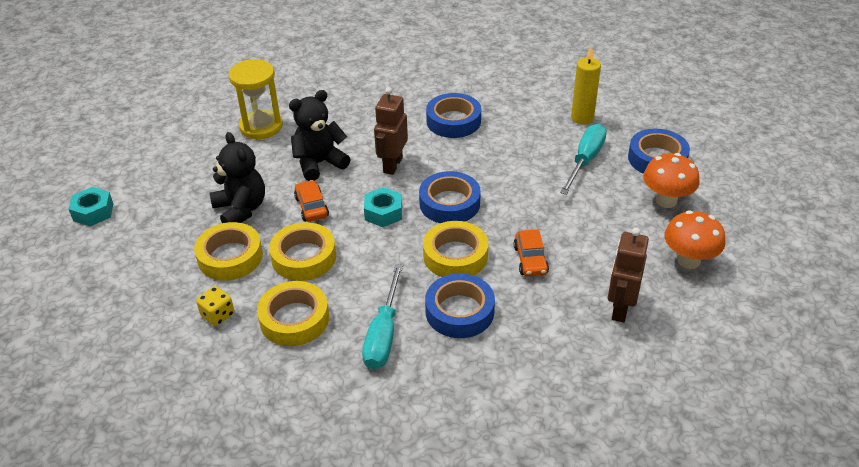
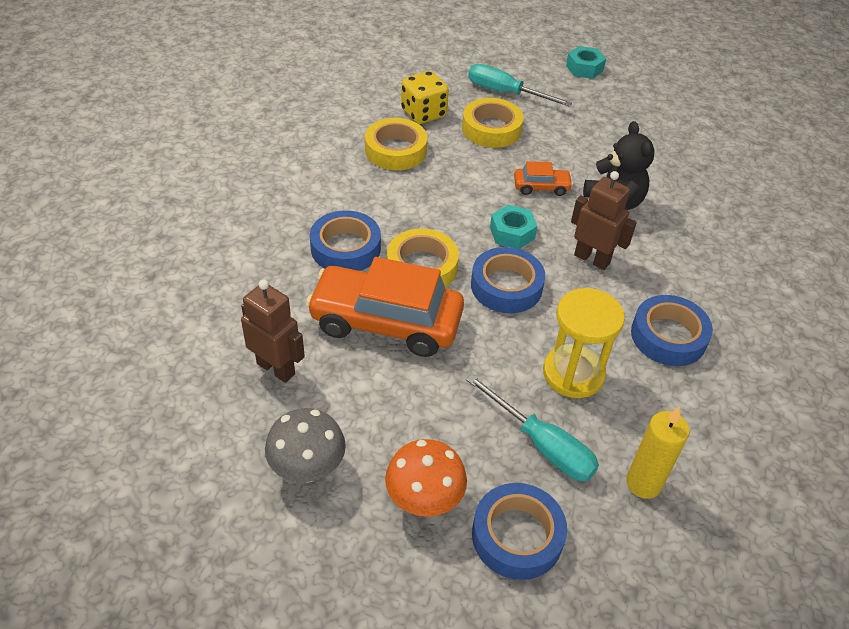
camera: 105 degrees right, 5 degrees up
(218, 315) = (423, 113): yellow dice -> yellow dice, size x1.60
(241, 209) = (555, 144): black teddy bear -> none
(261, 126) = (693, 177): yellow hourglass -> yellow hourglass (573, 373)
(304, 257) = (470, 169): yellow tape -> none
(383, 334) = (348, 195): turquoise screwdriver -> turquoise screwdriver (505, 93)
(530, 260) = (386, 322): orange car -> orange car, size x2.21
(688, 260) = (307, 469): orange mushroom -> grey mushroom

